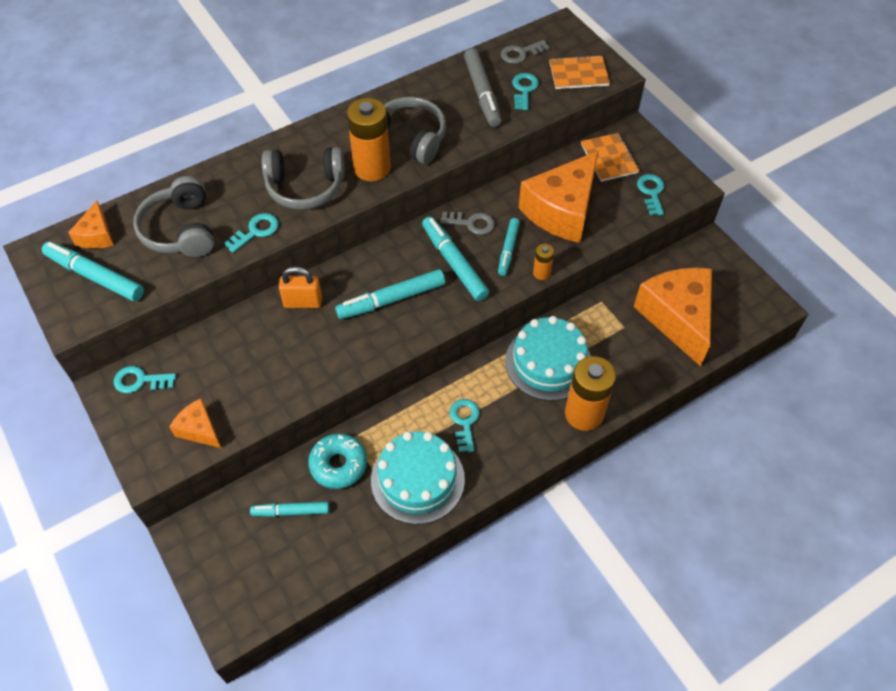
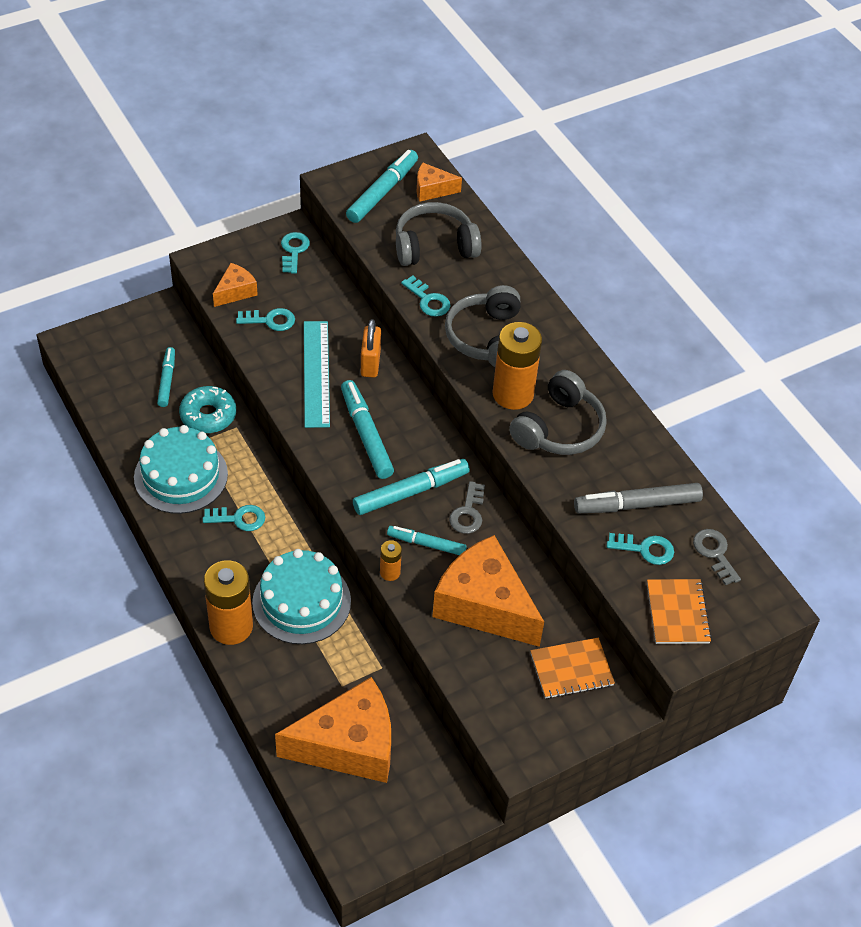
camera: 90 degrees right, 5 degrees down
(316, 345) = (316, 373): none -> turquoise ruler
(651, 192) = (511, 708): turquoise key -> turquoise key (270, 320)

